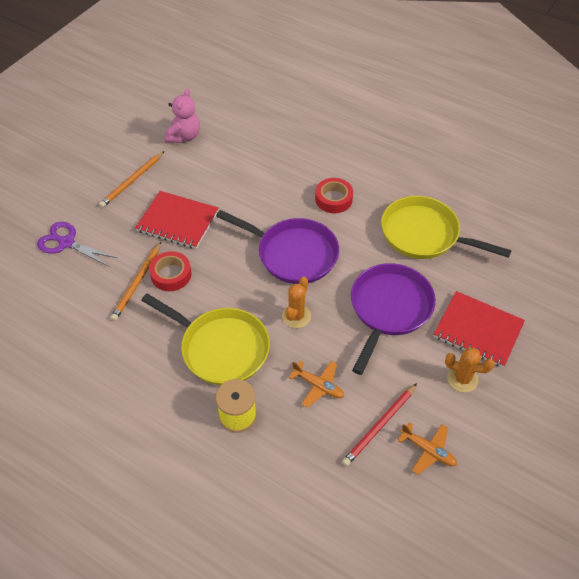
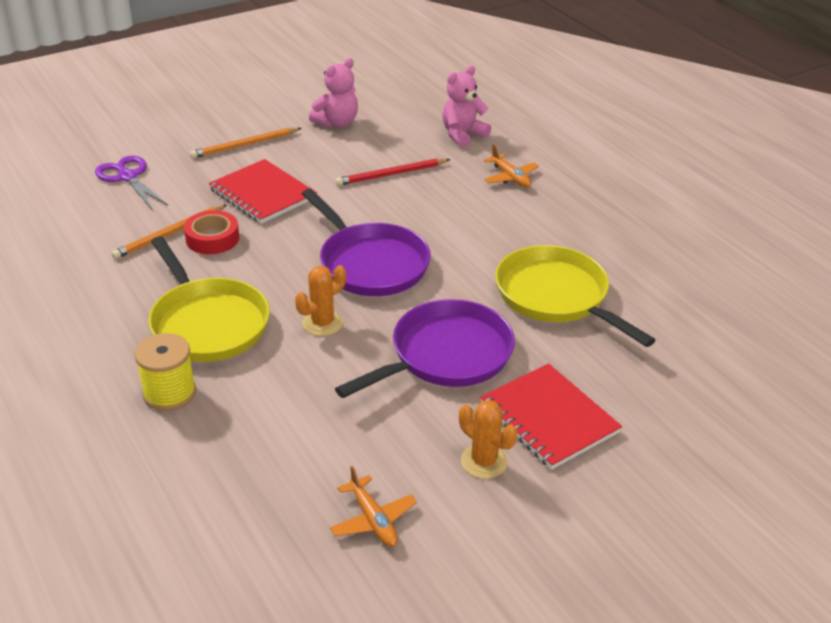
camera: 25 degrees right, 15 degrees down
(278, 117) = (462, 135): none -> pink teddy bear
(318, 386) = (290, 400): orange plane -> orange plane (510, 177)
(333, 199) = (465, 227): red tape -> none
(379, 426) = (331, 469): red pencil -> red pencil (391, 174)

